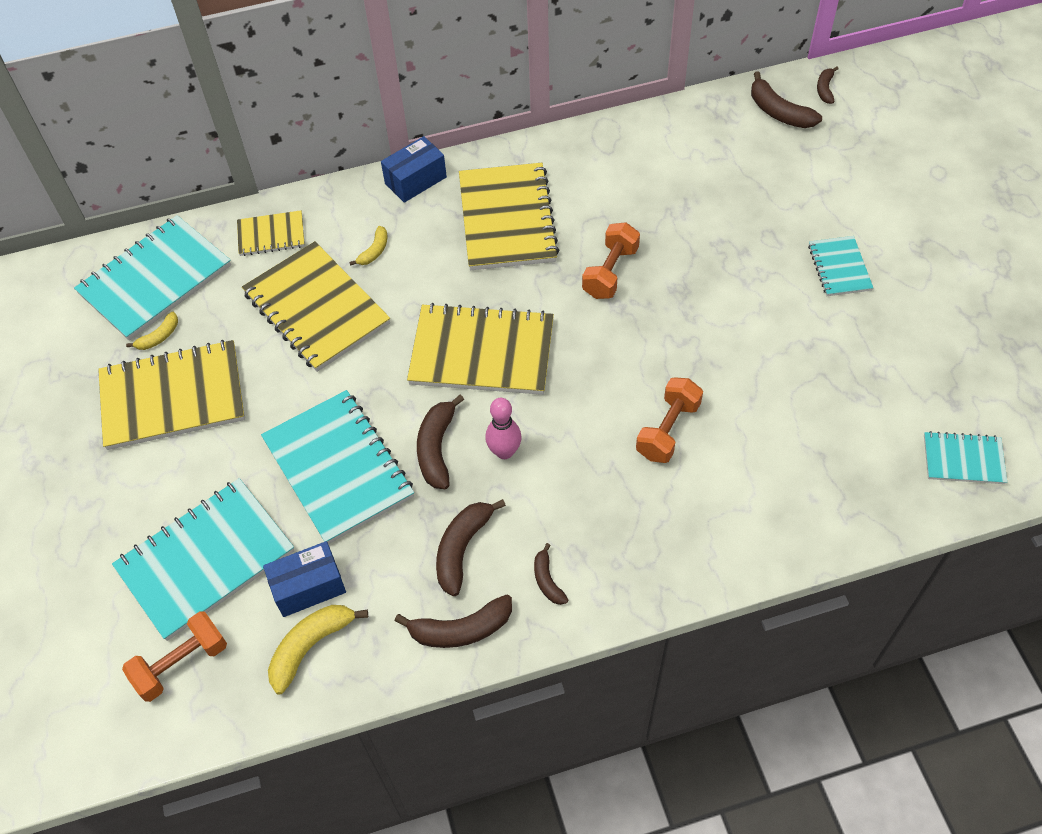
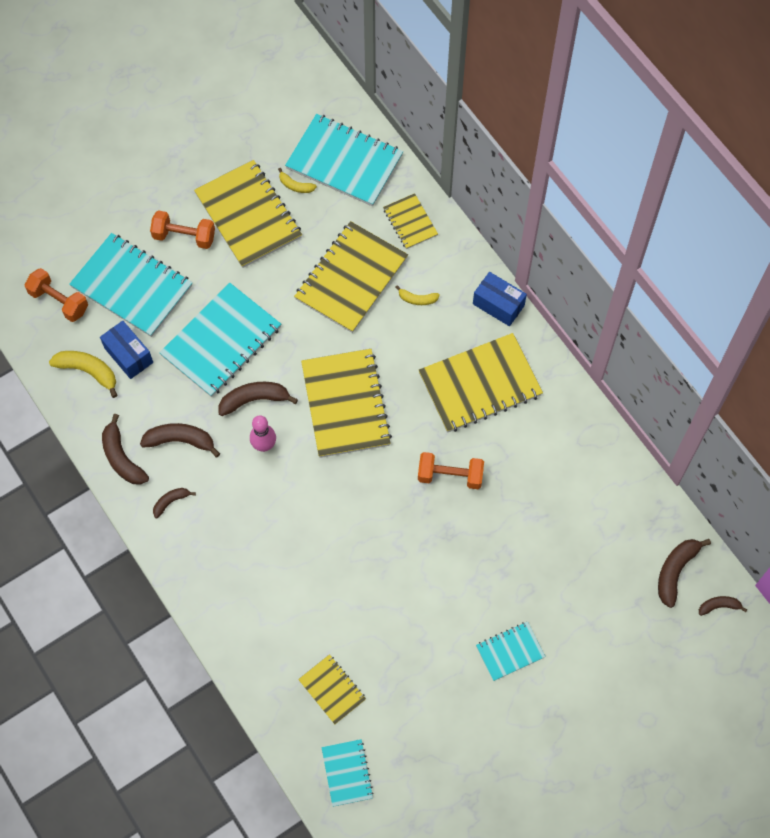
camera: 70 degrees right, 10 degrees up
(668, 430) = (313, 552): orange dumbbell -> orange dumbbell (184, 236)
(853, 451) = (332, 690): none -> yellow notebook

